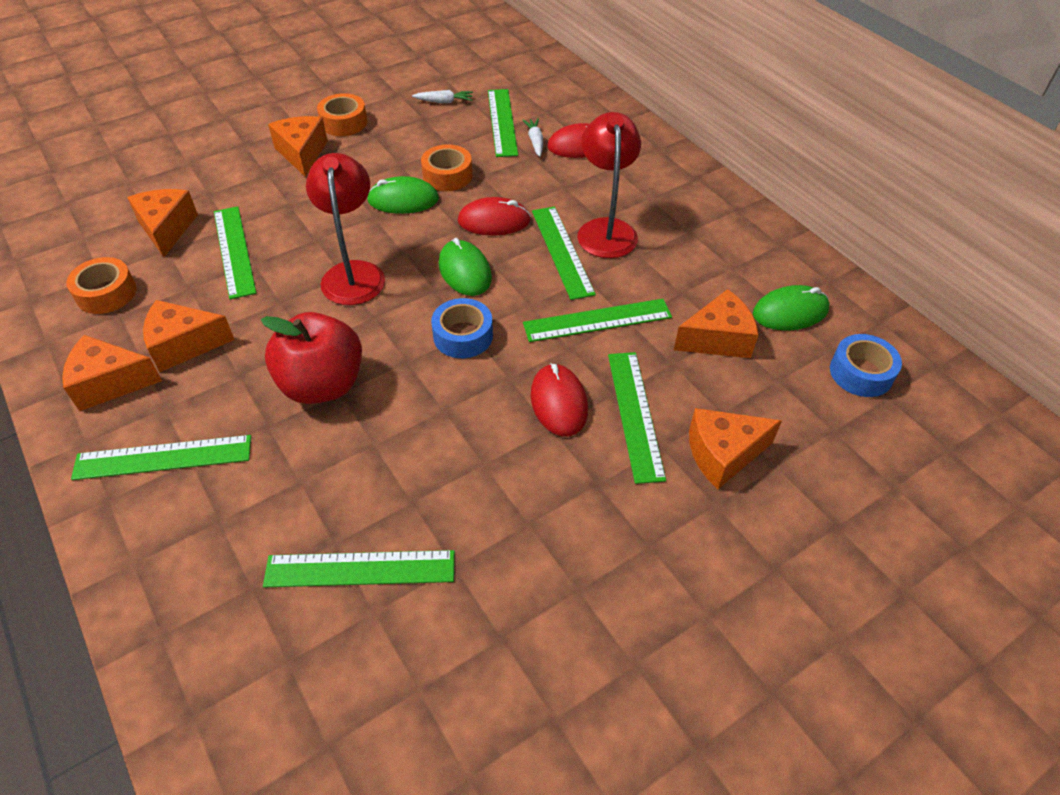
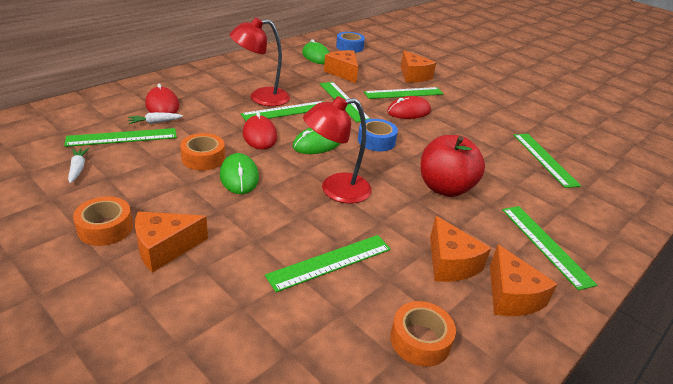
camera: 105 degrees left, 15 degrees down
(167, 229) = (310, 324): orange cheese -> none

